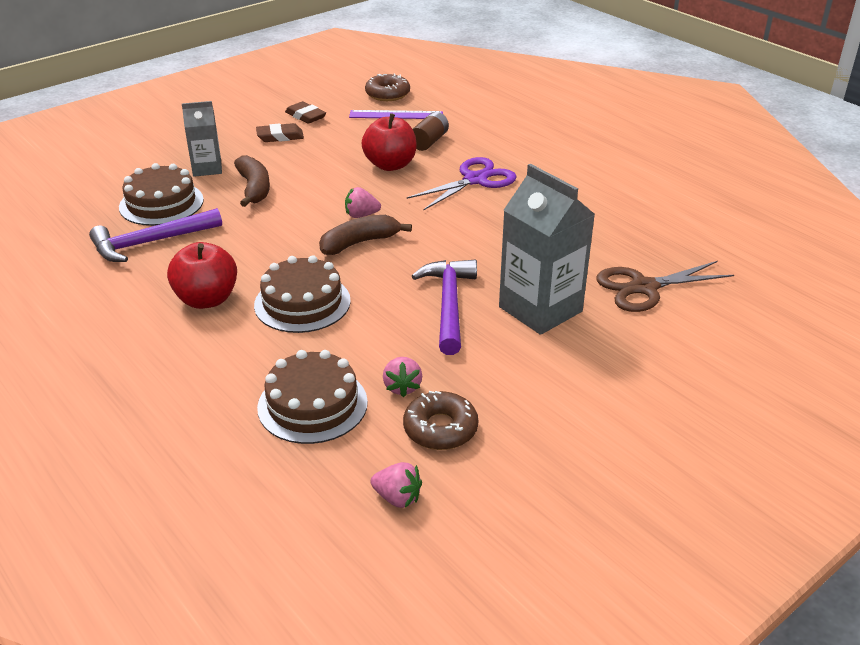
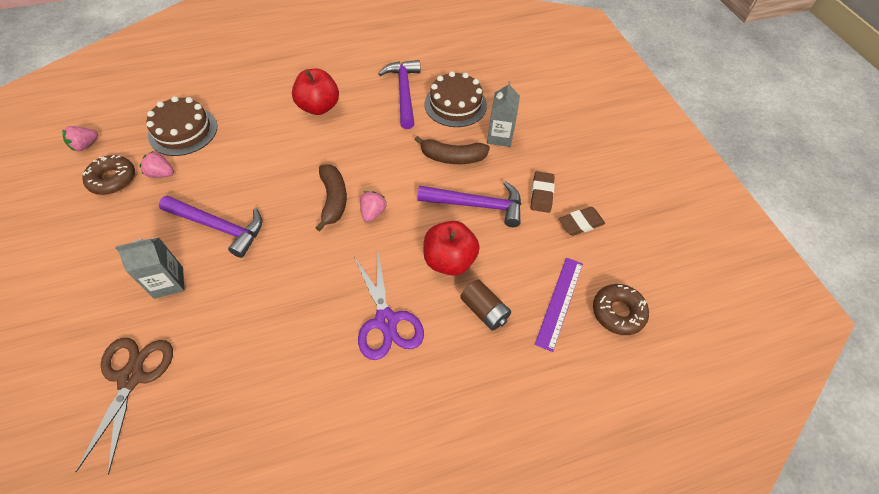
camera: 110 degrees right, 20 degrees up
(302, 303) = (282, 149): brown cake -> none
(314, 164) = (476, 205): none -> purple hammer
(540, 309) = (168, 282): grey carton -> grey carton, size x0.59

